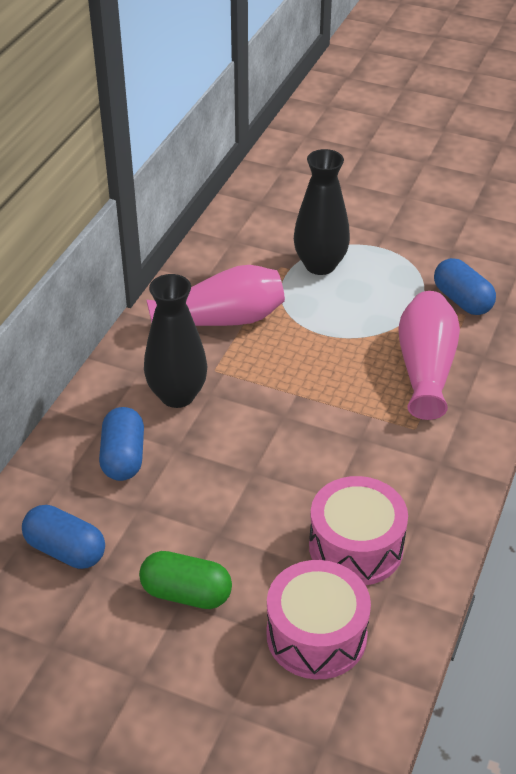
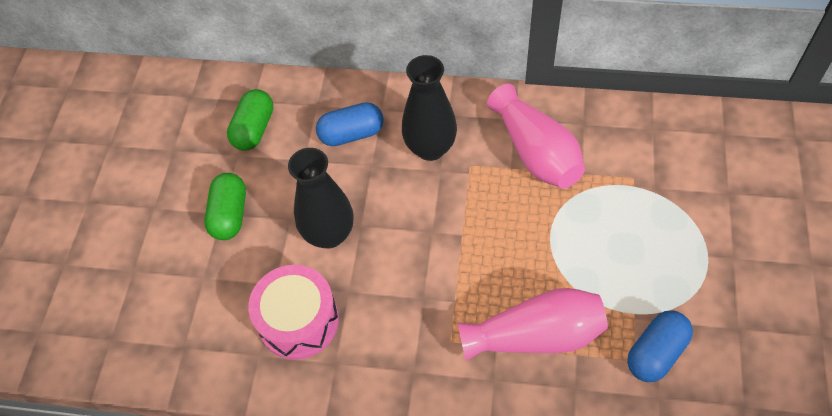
camera: 80 degrees right, 15 degrees up
(65, 550) = (254, 129): blue capsule -> green capsule
(316, 635) = (206, 312): pink drum -> none
(320, 265) = (651, 210): black vase -> black vase (329, 234)

